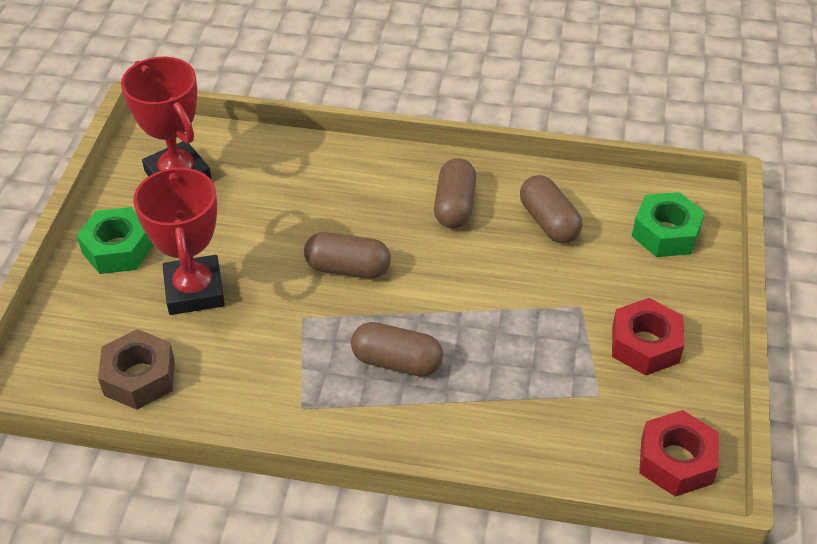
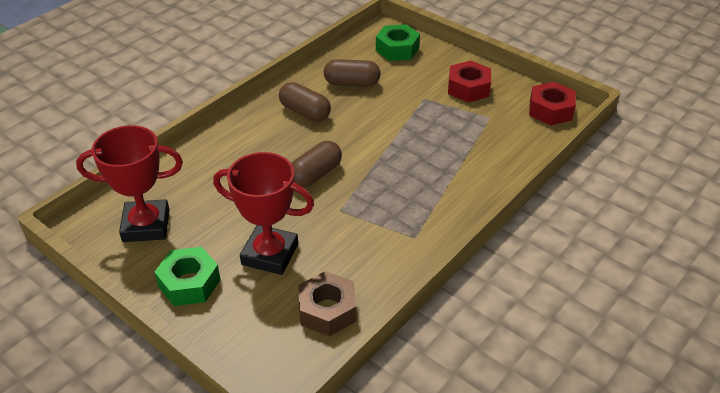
camera: 60 degrees left, 5 degrees down
(397, 362) = (409, 182): brown capsule -> none

